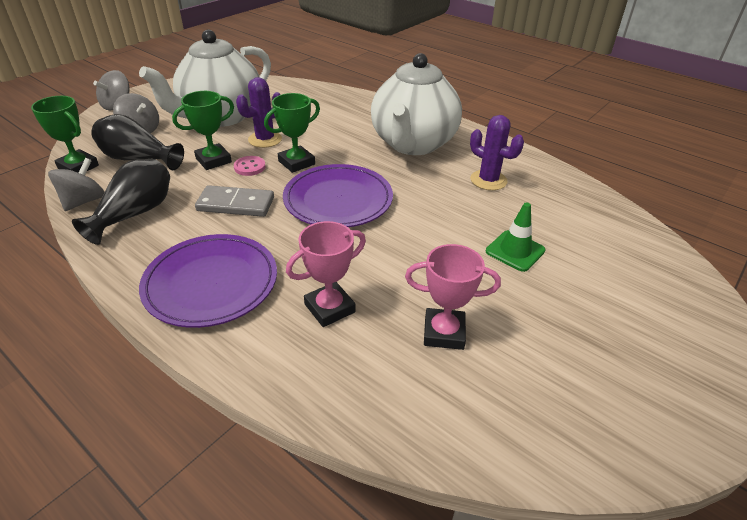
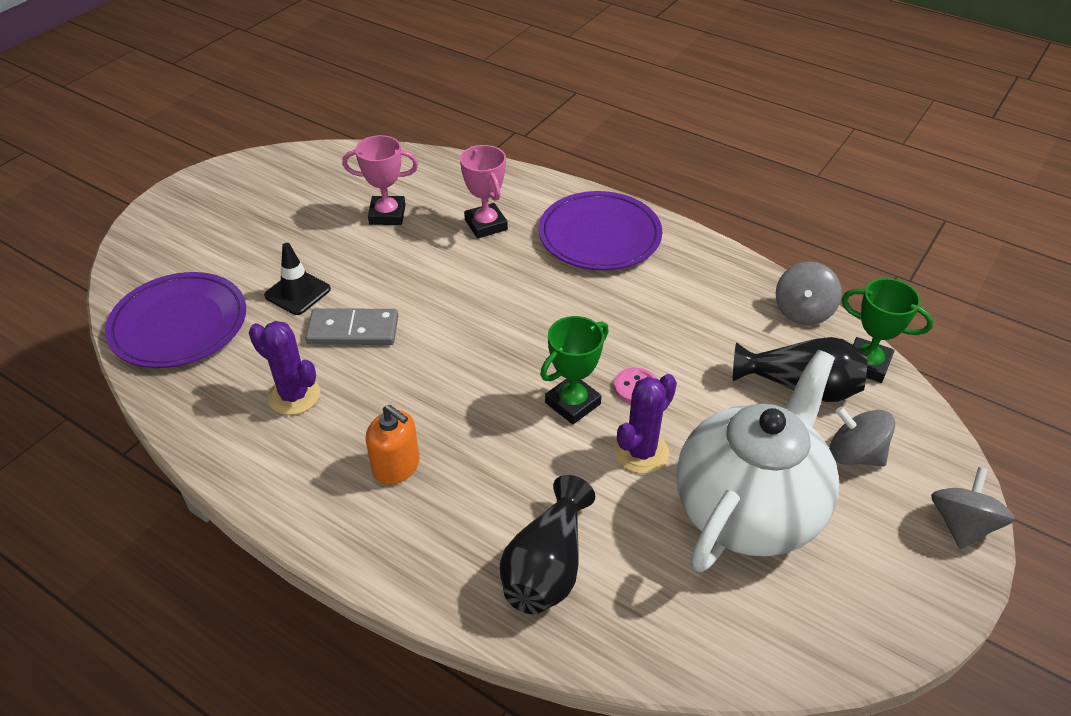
camera: 175 degrees right, 5 degrees up
(135, 214) = (729, 300): black vase -> black vase (547, 567)
(213, 160) = (694, 396): green trophy -> none
(235, 204) = (622, 323): grey domino -> grey domino (353, 330)
(329, 308) = (486, 225): pink trophy -> pink trophy turned 75 degrees counterclockwise
(338, 200) = (499, 341): purple plate -> purple plate (179, 325)
(413, 144) = (396, 466): white teapot -> orange soap dispenser
(515, 251) = (297, 292): green traffic cone -> black traffic cone

